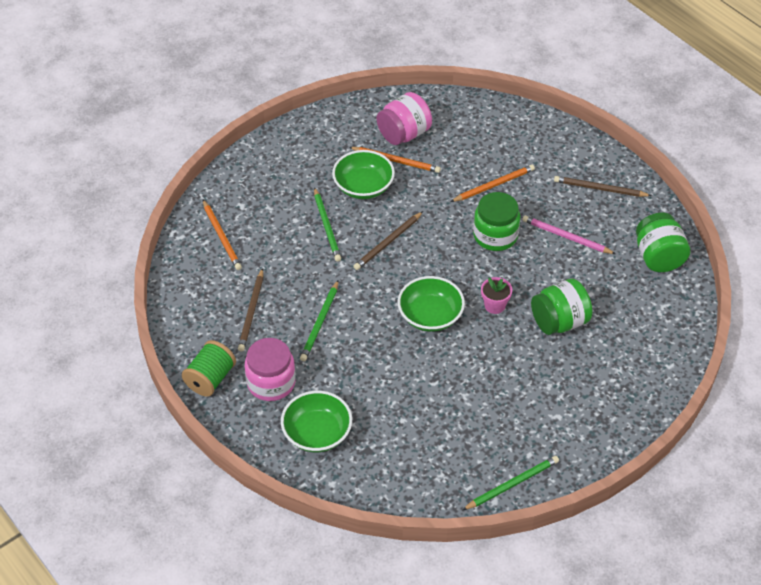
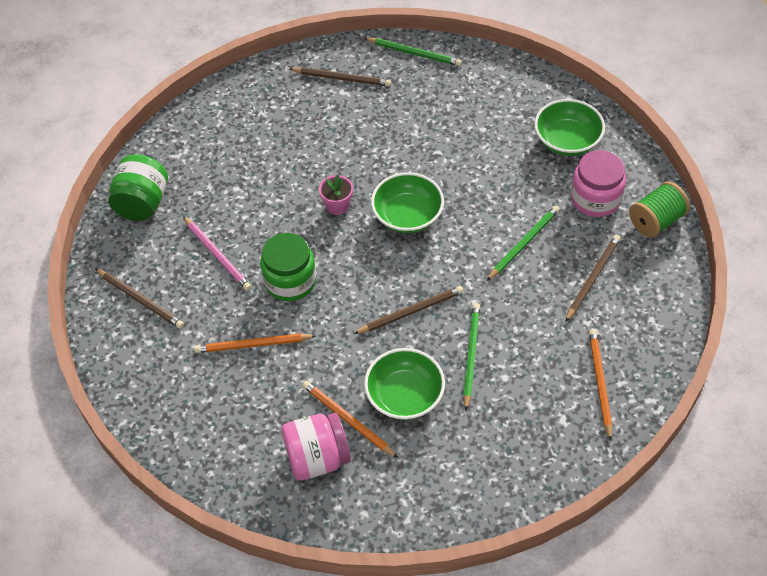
camera: 155 degrees left, 5 degrees up
(512, 484) = (414, 53): green pencil -> green pencil turned 150 degrees counterclockwise
(559, 321) = (285, 171): green jar -> none
(567, 430) = (342, 78): none -> brown pencil

